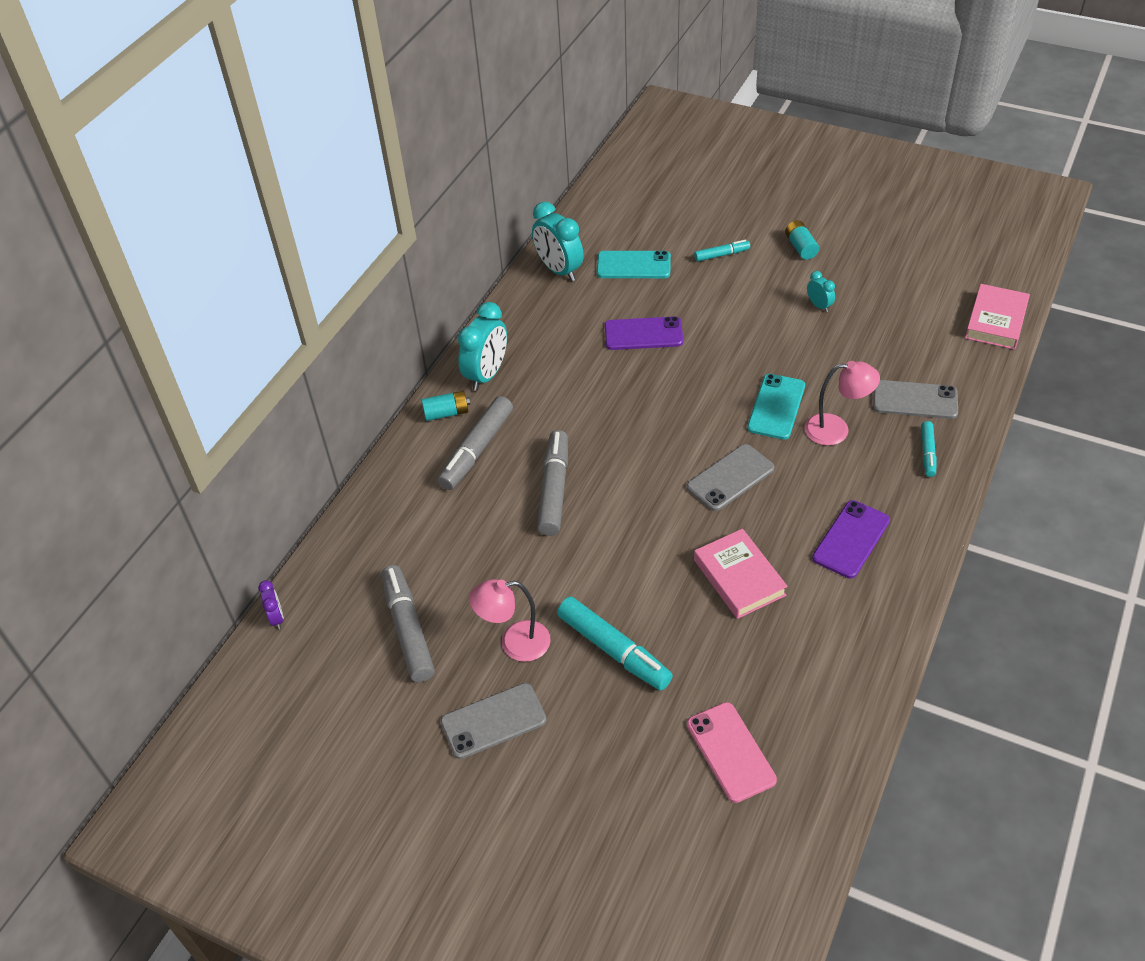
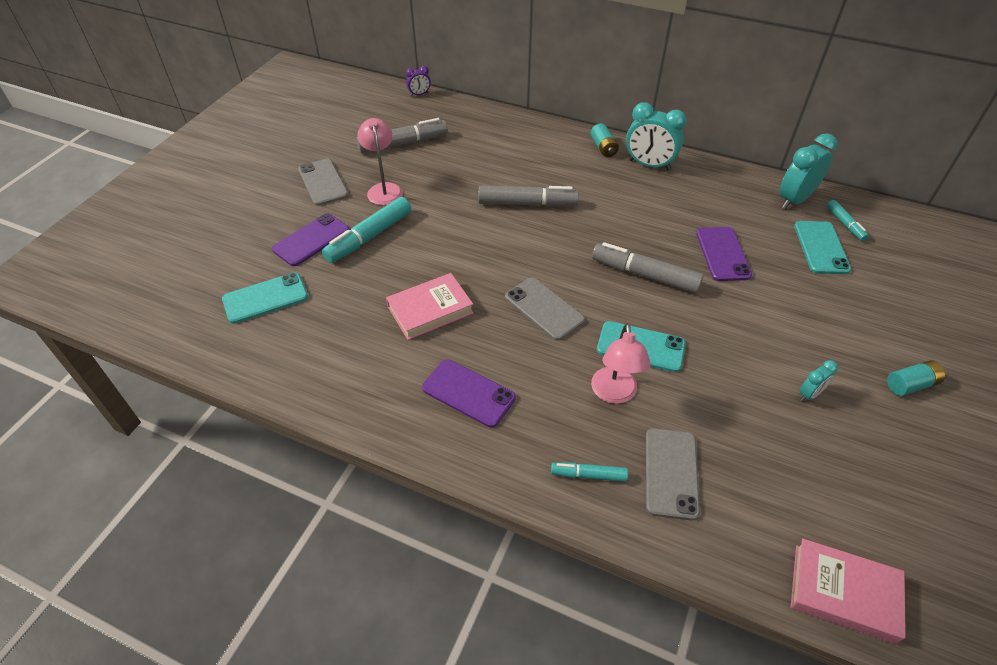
camera: 85 degrees right, 0 degrees up
(476, 450) = (566, 164): grey marker -> grey marker (645, 274)
(619, 716) = (311, 240): none -> purple phone
(722, 255) = (866, 314): turquoise marker -> turquoise marker (845, 224)
(731, 752) = (265, 298): pink phone -> turquoise phone

